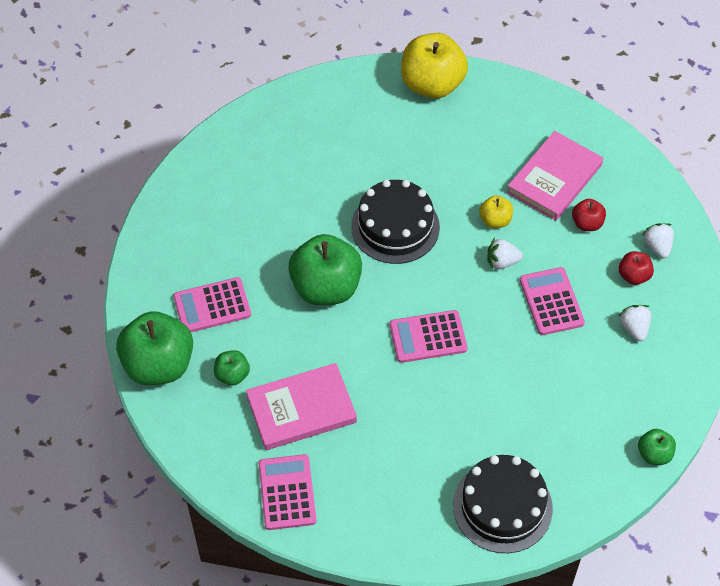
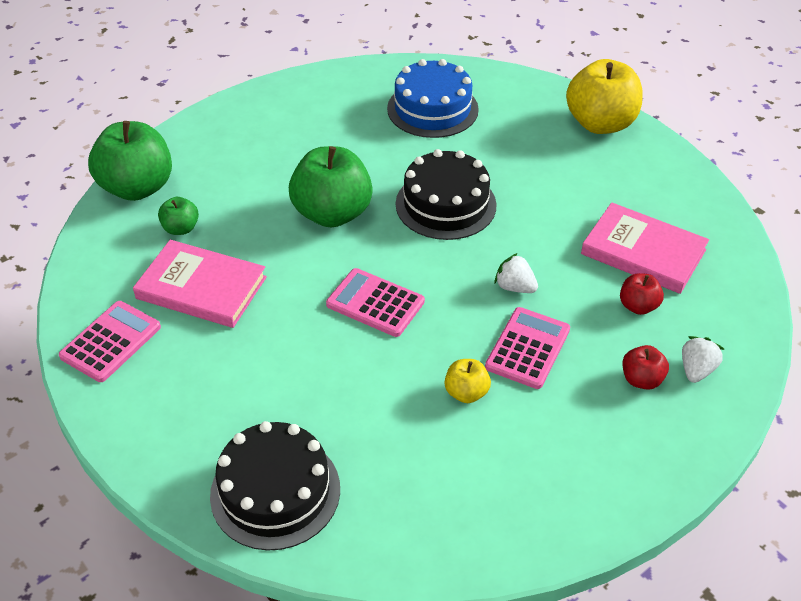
camera: 40 degrees right, 10 degrees down
(212, 306) = (227, 173): pink calculator -> none
(302, 148) = (432, 109): none -> blue cake
(495, 220) = (545, 251): yellow apple -> yellow apple (466, 392)
(554, 179) = (643, 252): pink book -> pink book turned 45 degrees clockwise
(634, 328) = (591, 426): white strawberry -> none
(654, 454) = (485, 559): green apple -> none

